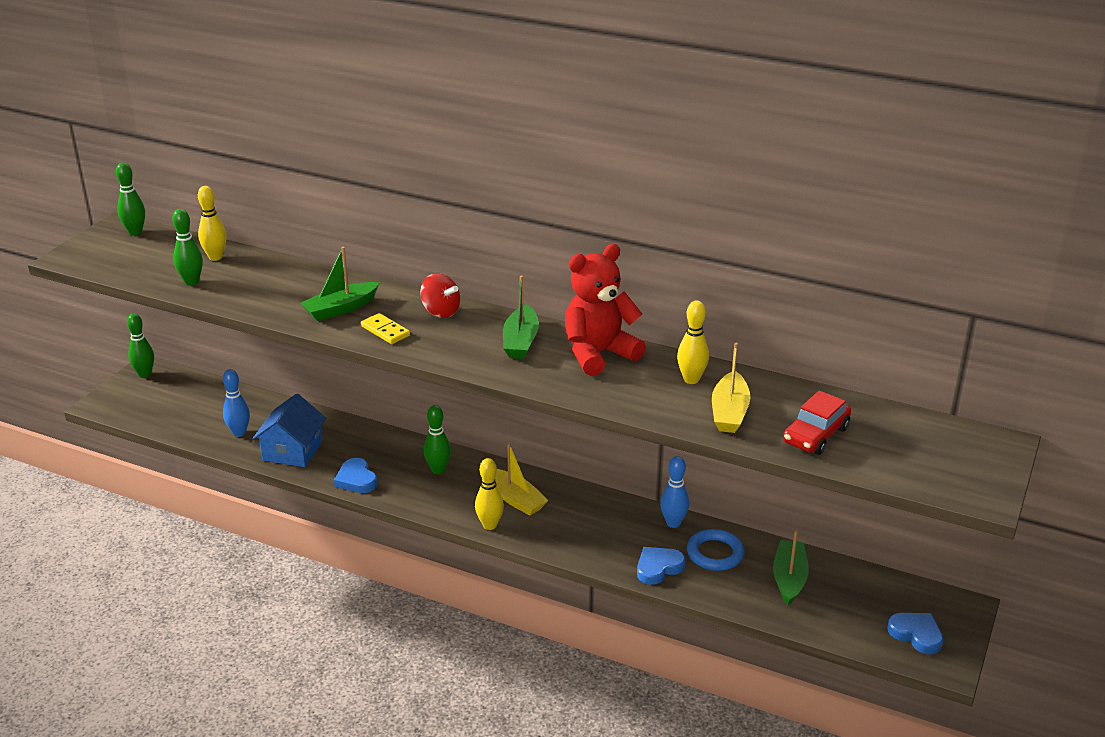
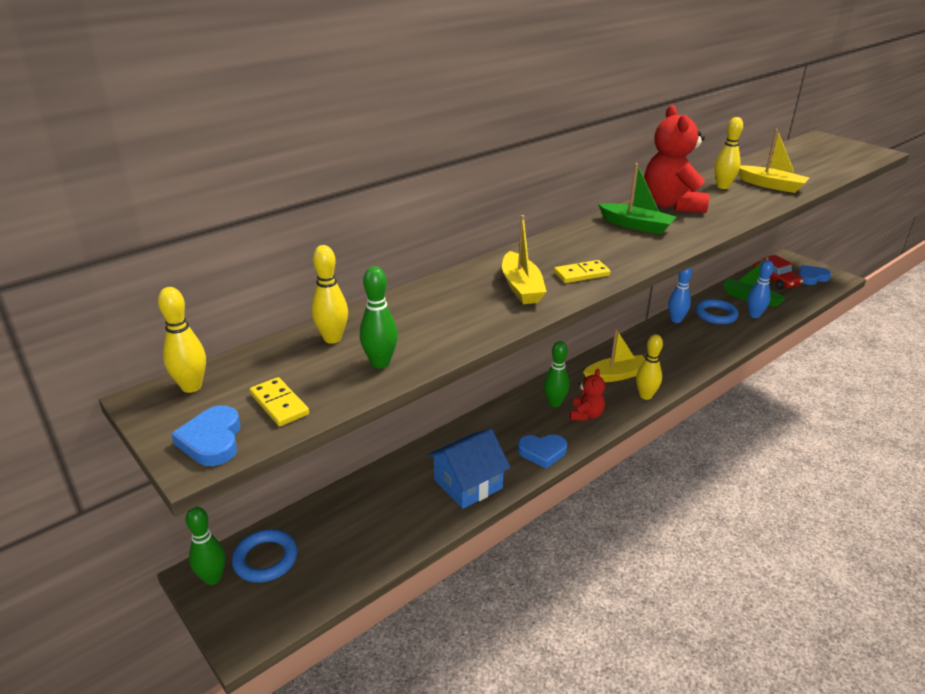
camera: 65 degrees left, 0 degrees up
(128, 263) = (279, 404): none -> yellow domino
(135, 232) = (191, 387): green bowling pin -> yellow bowling pin
(170, 387) = (265, 559): none -> blue ring
(239, 433) = (407, 517): blue bowling pin -> blue bowling pin (754, 315)
(292, 451) = (468, 484): blue house -> blue house turned 75 degrees counterclockwise
(340, 309) = (521, 287): green boat -> yellow boat
(430, 493) = (586, 415): none -> red teddy bear
(440, 312) = (562, 245): red spinning top -> none
(658, 568) = (725, 338): blue heart -> blue heart (212, 440)
(815, 435) = (805, 171): red car -> red car (775, 280)

